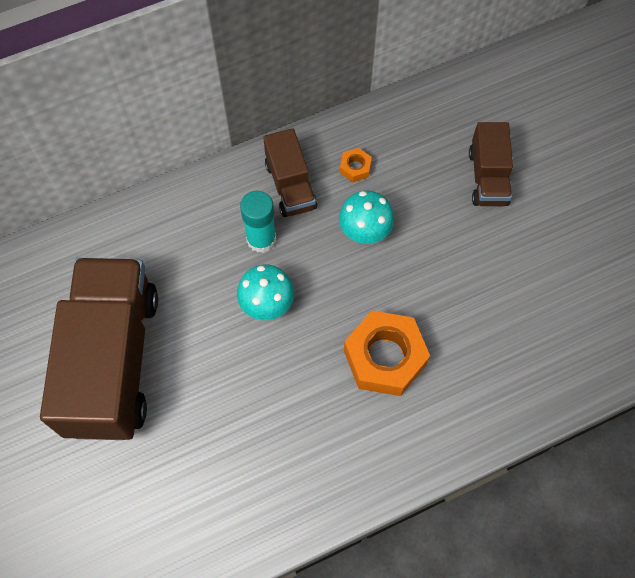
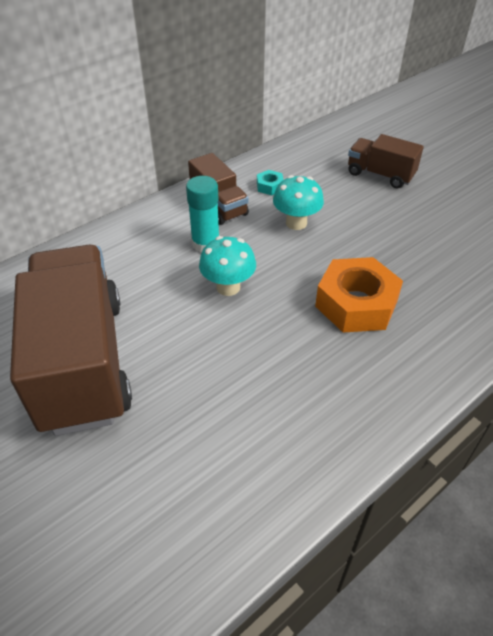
camera: 15 degrees left, 20 degrees down
(355, 168) = (270, 186): orange nut -> turquoise nut
(487, 177) = (380, 175): brown truck -> brown truck turned 135 degrees clockwise

